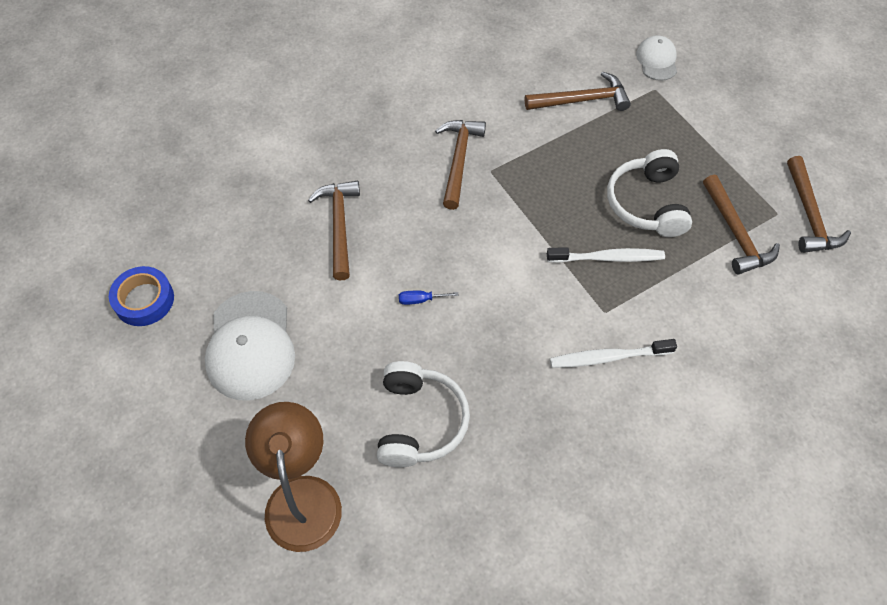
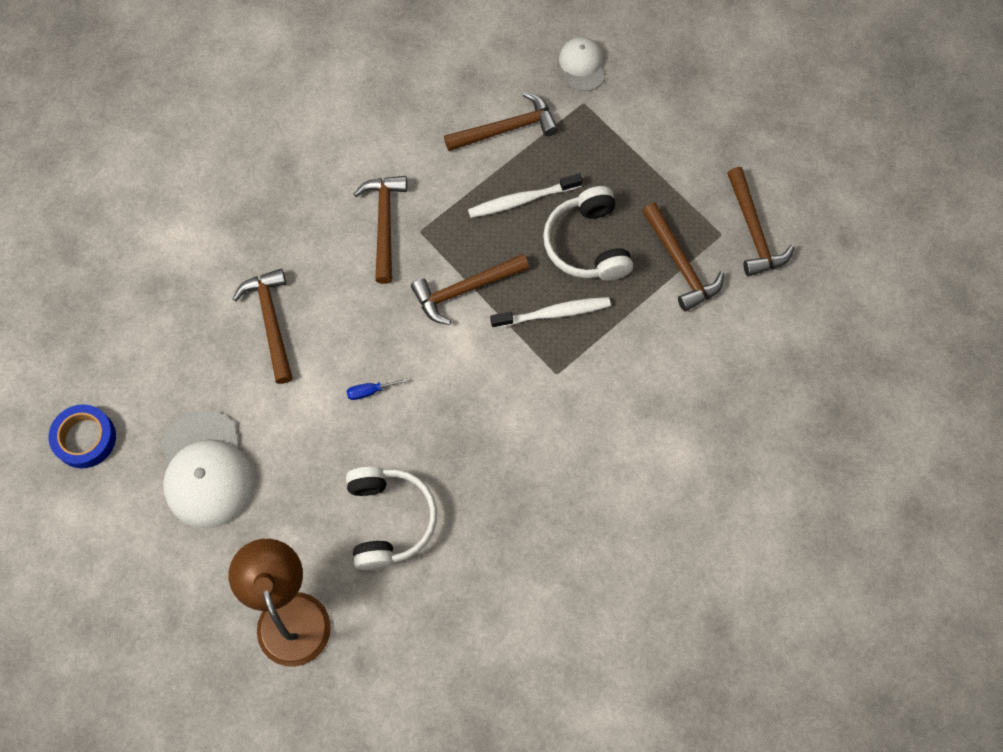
camera: 10 degrees left, 10 degrees up
(525, 225) = (465, 289): none -> brown hammer
(608, 357) = (564, 422): white toothbrush -> white toothbrush (521, 200)

